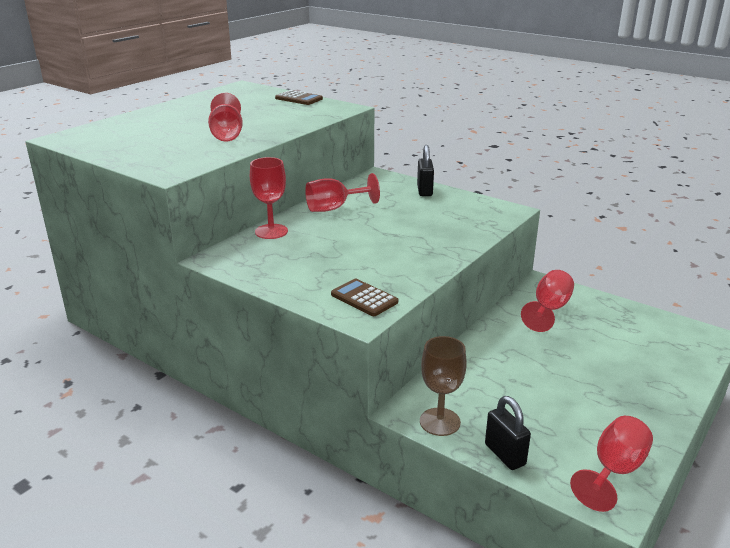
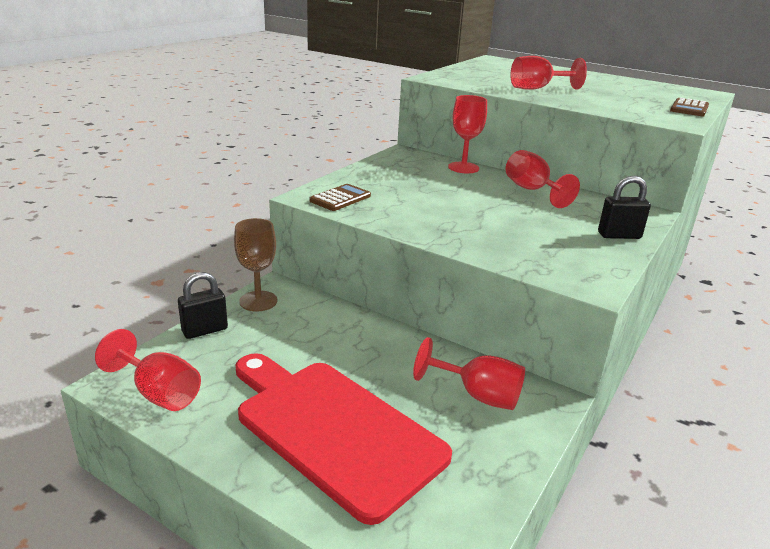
camera: 85 degrees right, 0 degrees up
(614, 371) = (333, 430): none -> red cutting board

